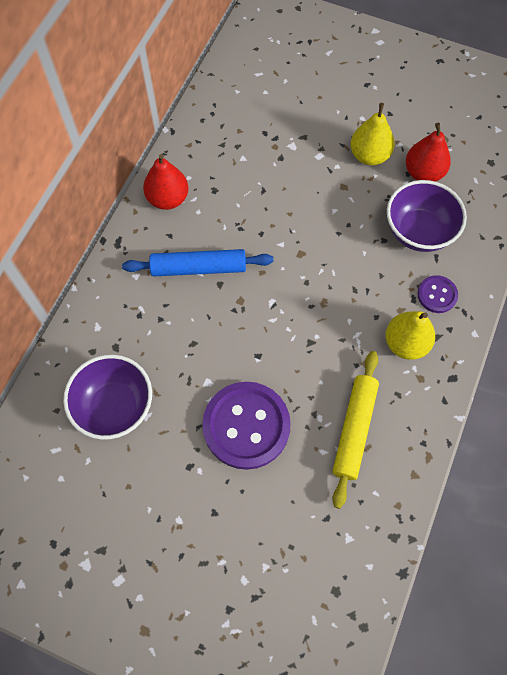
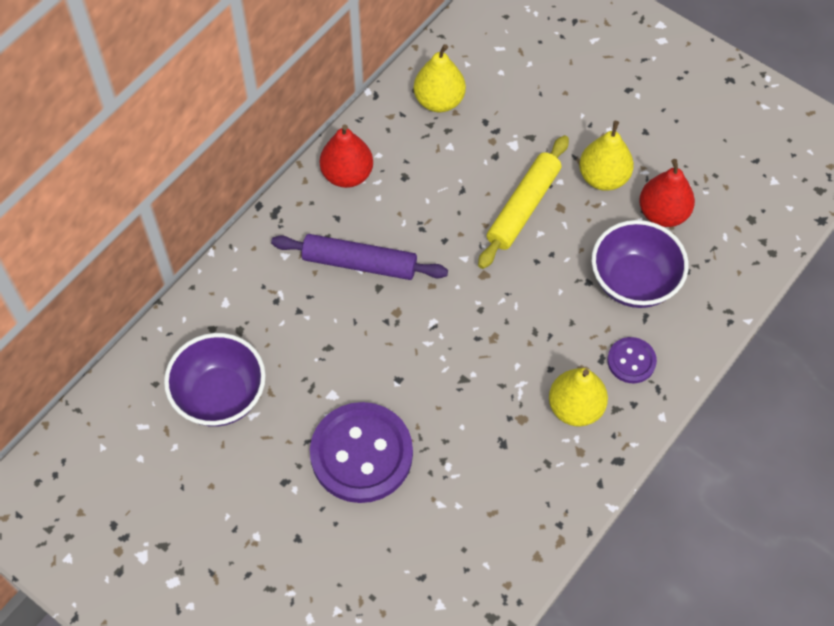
camera: 15 degrees right, 5 degrees down
(198, 267) = (360, 263): blue rolling pin -> purple rolling pin
(224, 124) = (439, 100): none -> yellow pear
(354, 430) = (484, 489): yellow rolling pin -> yellow rolling pin (523, 207)

